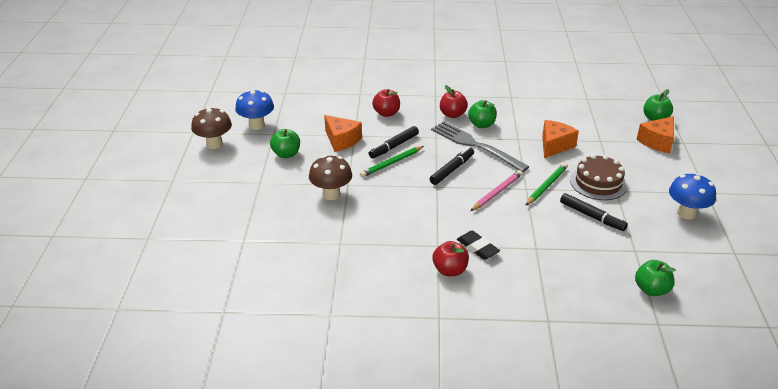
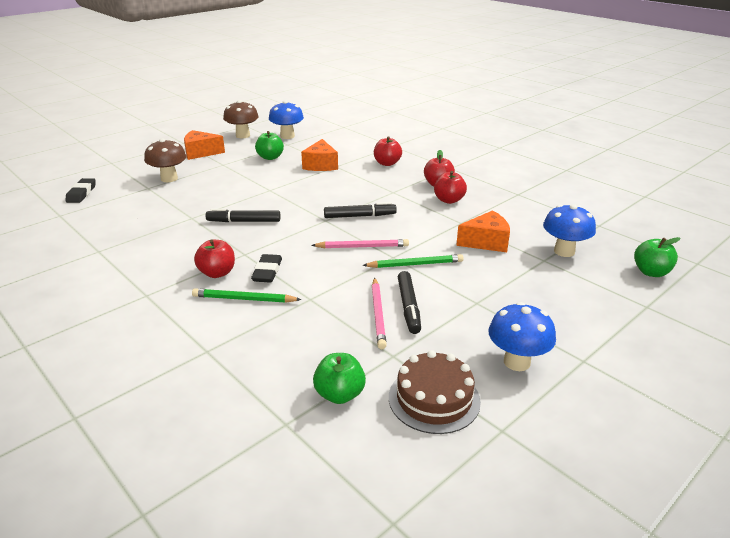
camera: 45 degrees right, 5 degrees down
(194, 281) = (81, 193): none -> black eraser
(331, 194) = (247, 190): brown mushroom -> brown mushroom (169, 178)
(391, 163) = (324, 192): green pencil -> green pencil (244, 299)
(394, 146) = (349, 183): black marker -> black marker (244, 221)
(475, 145) = (413, 210): grey fork -> none
(481, 125) = (449, 200): green apple -> red apple
(587, 232) = (378, 314): none -> pink pencil
(598, 183) = (470, 287): brown cake -> brown cake (434, 399)
(600, 128) = (564, 251): none -> blue mushroom
(657, 142) = (612, 291): orange cheese -> orange cheese (201, 153)

